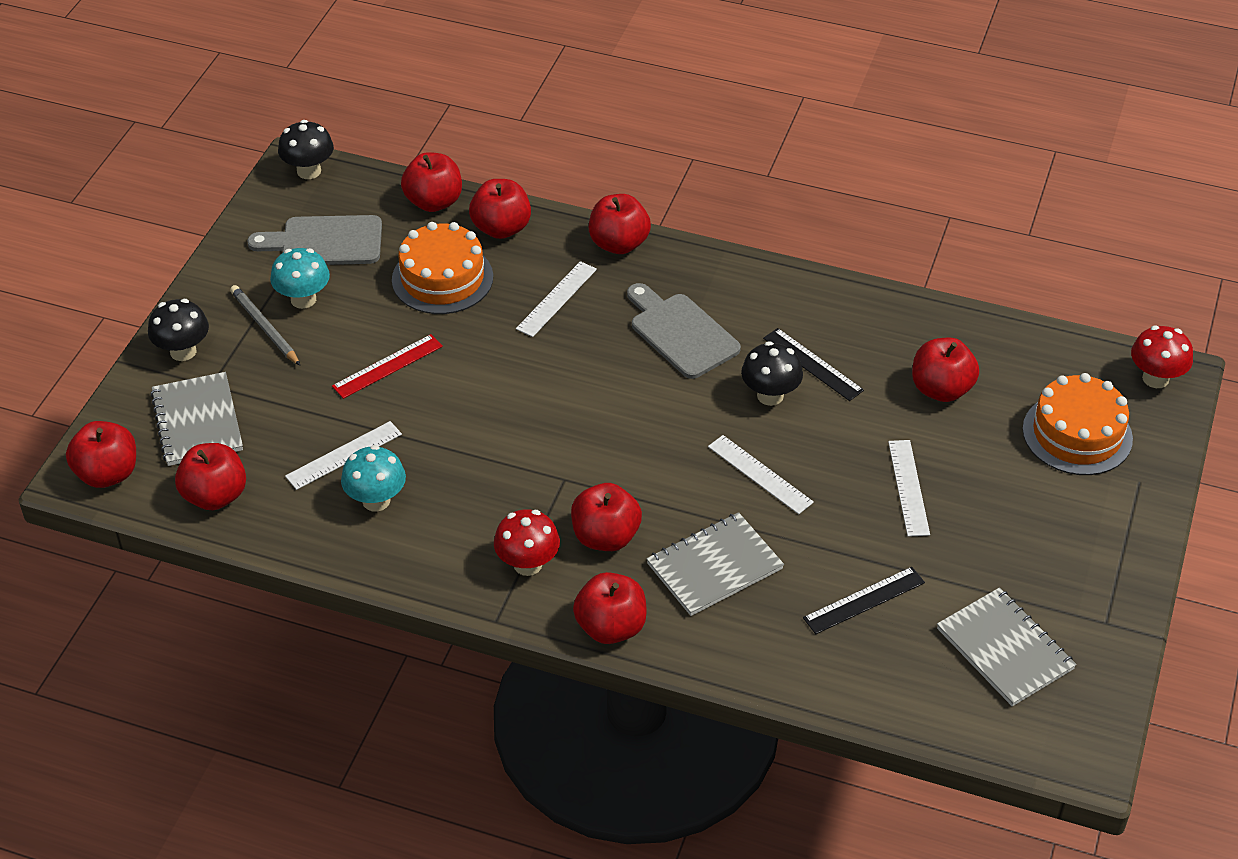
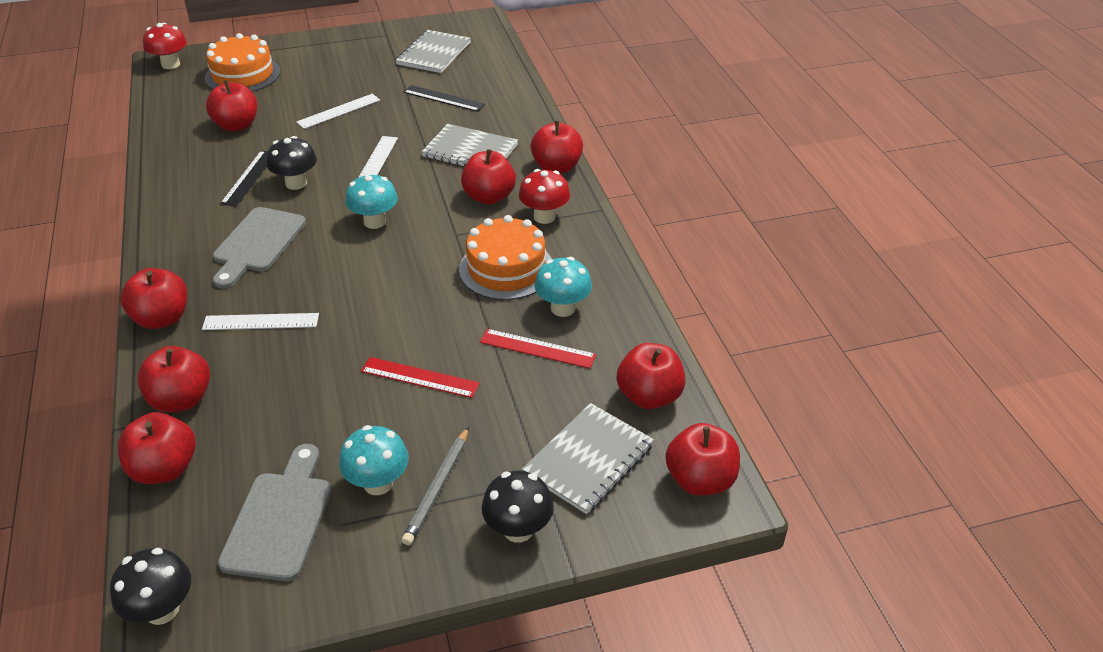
camera: 125 degrees left, 5 degrees down
(325, 242) = (280, 519): grey cutting board -> grey cutting board turned 135 degrees counterclockwise
(344, 455) = (537, 348): white ruler -> red ruler
(442, 278) = (280, 402): orange cake -> orange cake (506, 268)
(642, 427) = (374, 222): none -> turquoise mushroom

